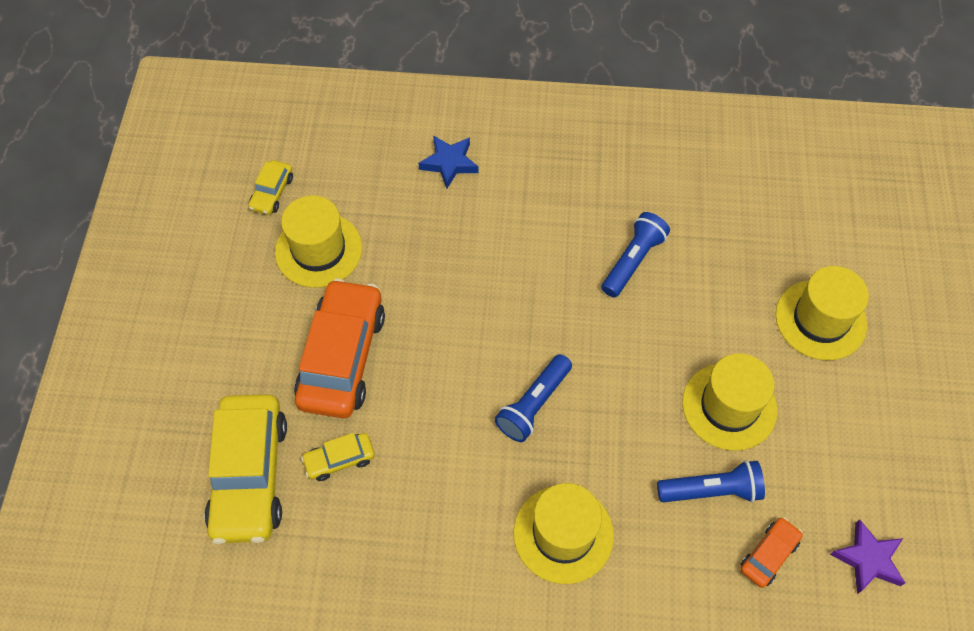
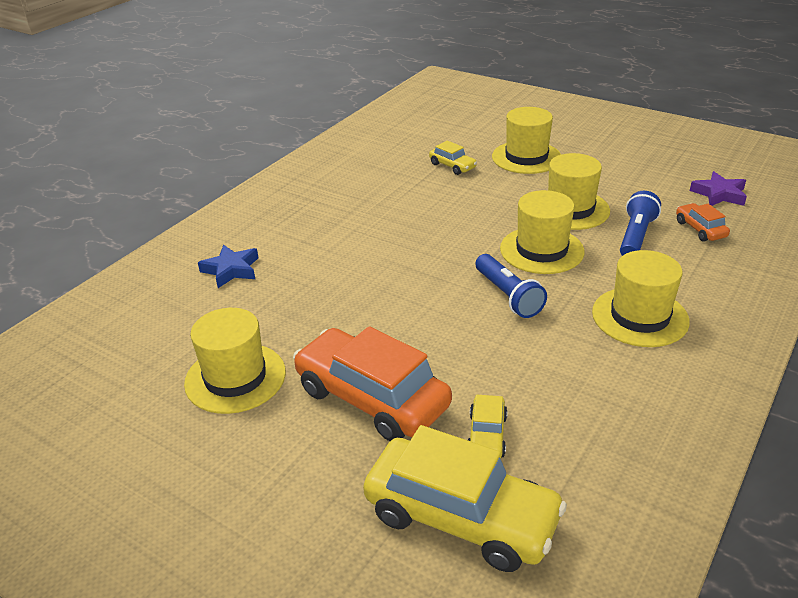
camera: 60 degrees left, 25 degrees down
(272, 193) = (133, 391): yellow car -> yellow car (452, 166)
(630, 406) = (541, 250): none -> yellow hat
(632, 261) = (415, 212): blue flashlight -> none

